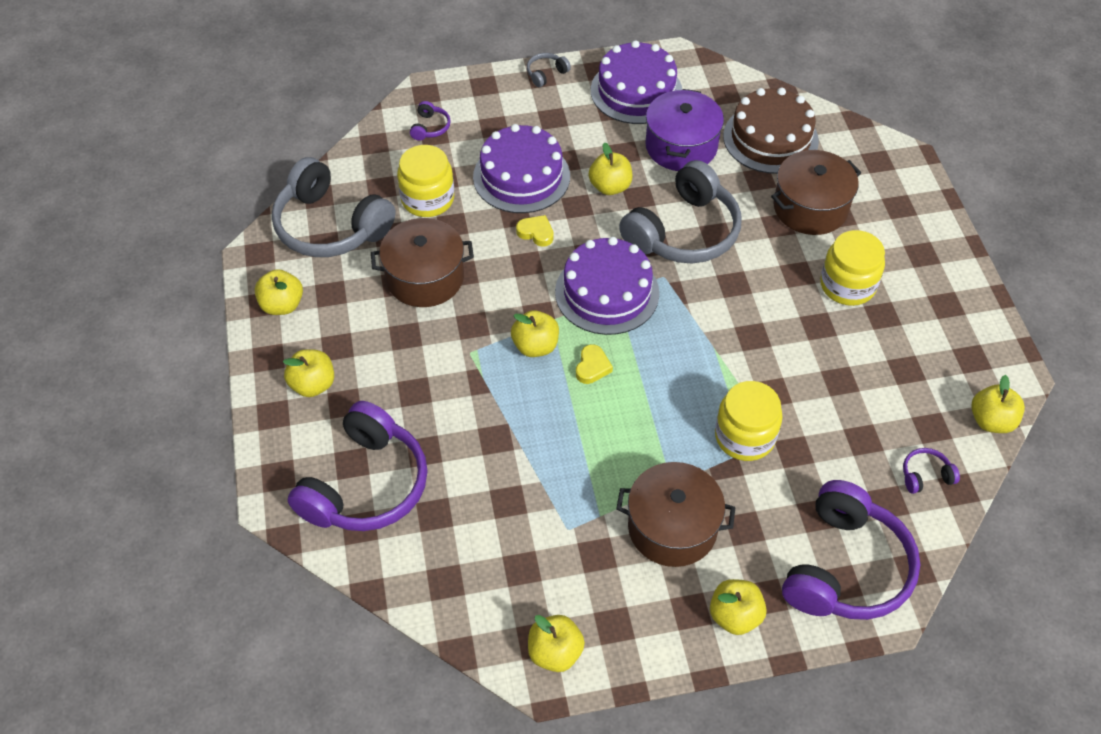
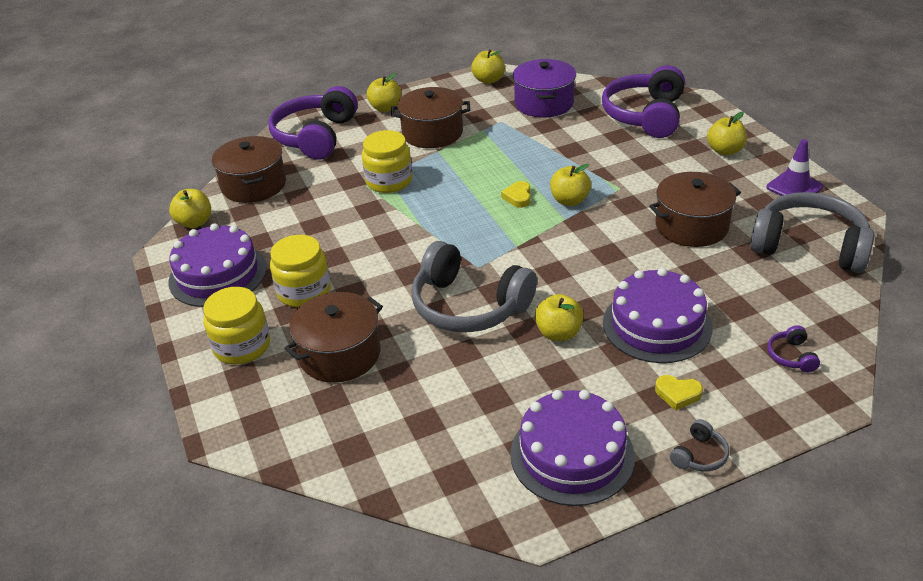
camera: 170 degrees right, 15 degrees down
(282, 305) = (794, 187): yellow apple -> purple traffic cone
(427, 199) = (737, 285): yellow jar -> yellow jar (242, 346)
(536, 233) = (613, 278): yellow heart -> yellow heart (677, 394)
(607, 292) = (525, 245): purple cake -> purple cake (218, 274)
(681, 146) = (494, 393): purple pot -> purple pot (544, 103)
(684, 232) = (468, 306): grey headphones -> grey headphones turned 90 degrees counterclockwise
(770, 138) = (389, 424): brown cake -> none
(925, 475) = (254, 185): purple headphones -> brown pot

